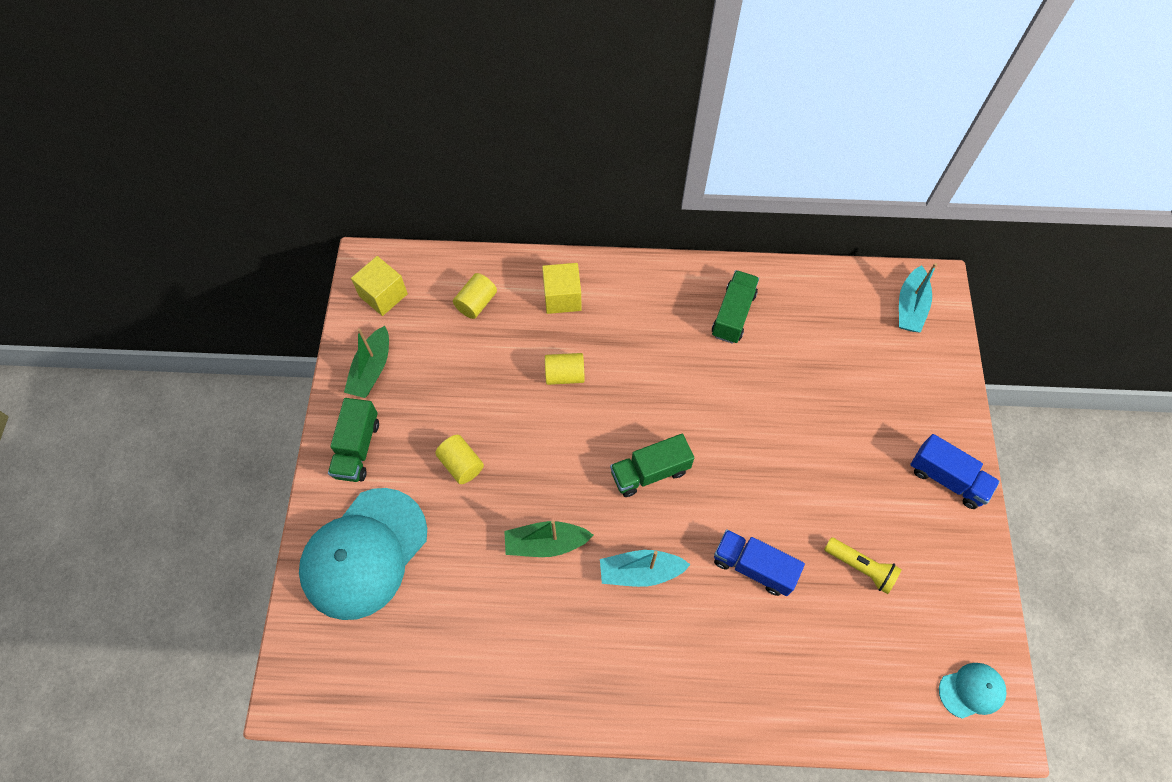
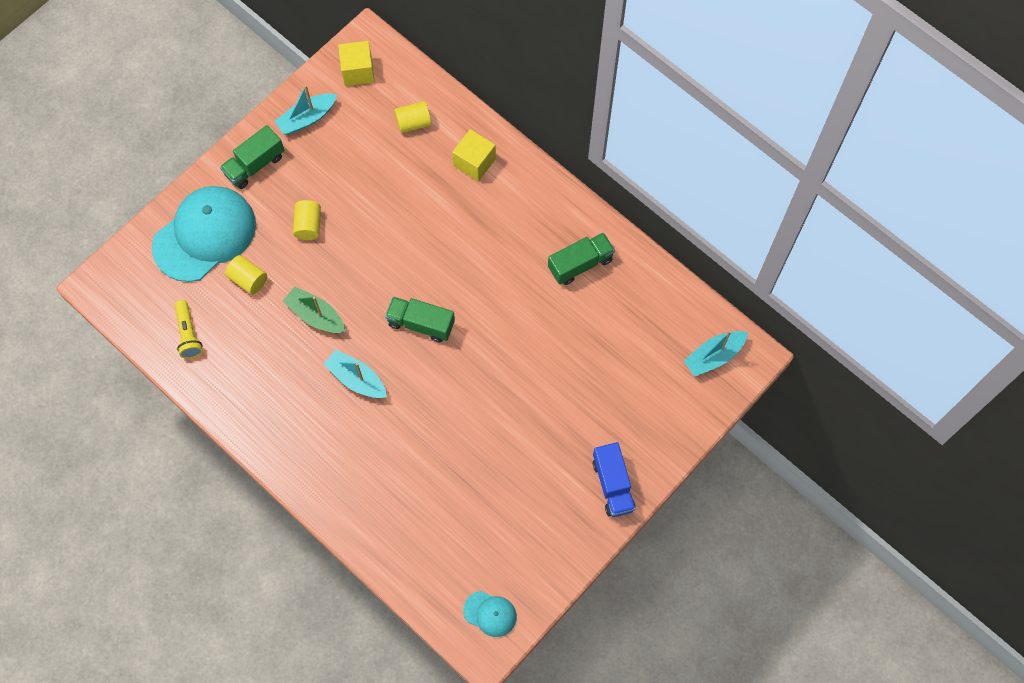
camera: 40 degrees right, 5 degrees up
(364, 553) = (205, 235): turquoise cap -> turquoise cap turned 150 degrees clockwise
(371, 369) = (307, 118): green boat -> turquoise boat
(564, 375) = (426, 217): yellow cylinder -> yellow cylinder (248, 279)
(753, 567) = (429, 433): blue truck -> none
(860, 567) = (496, 489): yellow flashlight -> yellow flashlight (188, 334)

